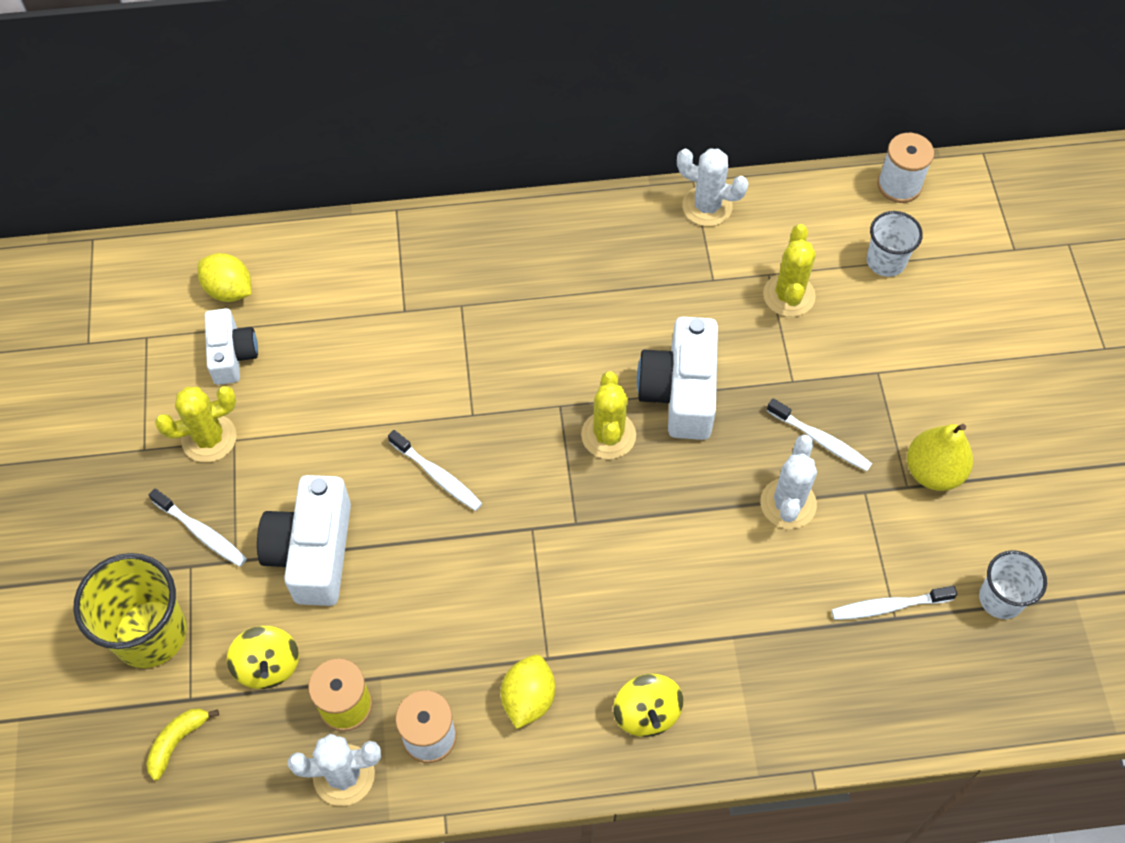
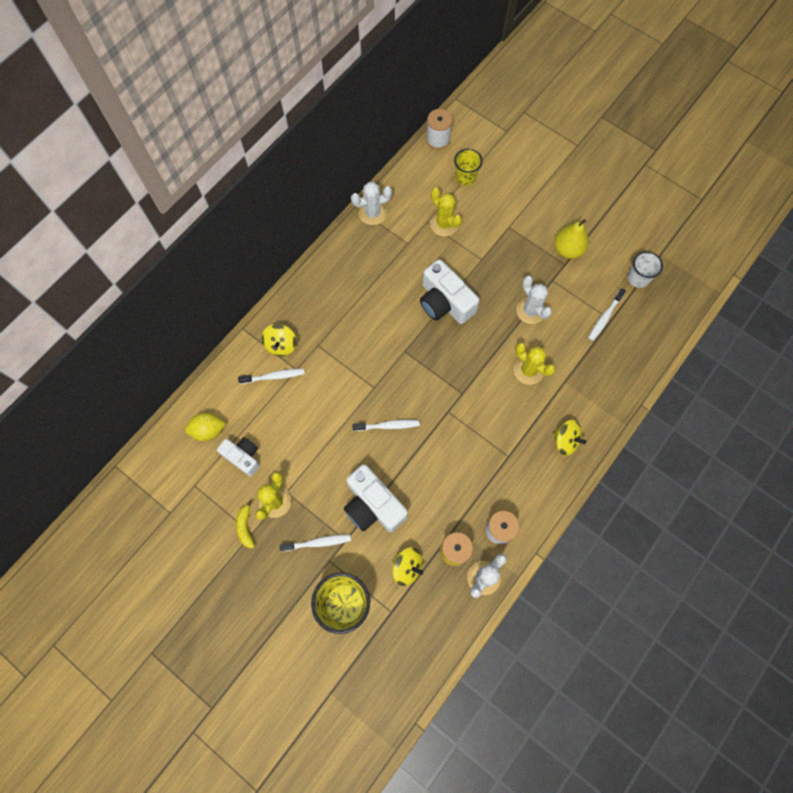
camera: 45 degrees left, 10 degrees up
(177, 741) = (405, 633): yellow banana -> yellow banana (245, 526)
(418, 267) = (281, 345): none -> yellow spinning top
(528, 698) = (518, 478): yellow lemon -> none
(608, 435) = (436, 346): yellow cactus -> yellow cactus (528, 370)
(821, 440) = (516, 274): white toothbrush -> white toothbrush (274, 376)
(885, 261) = (465, 177): white cup -> yellow cup

